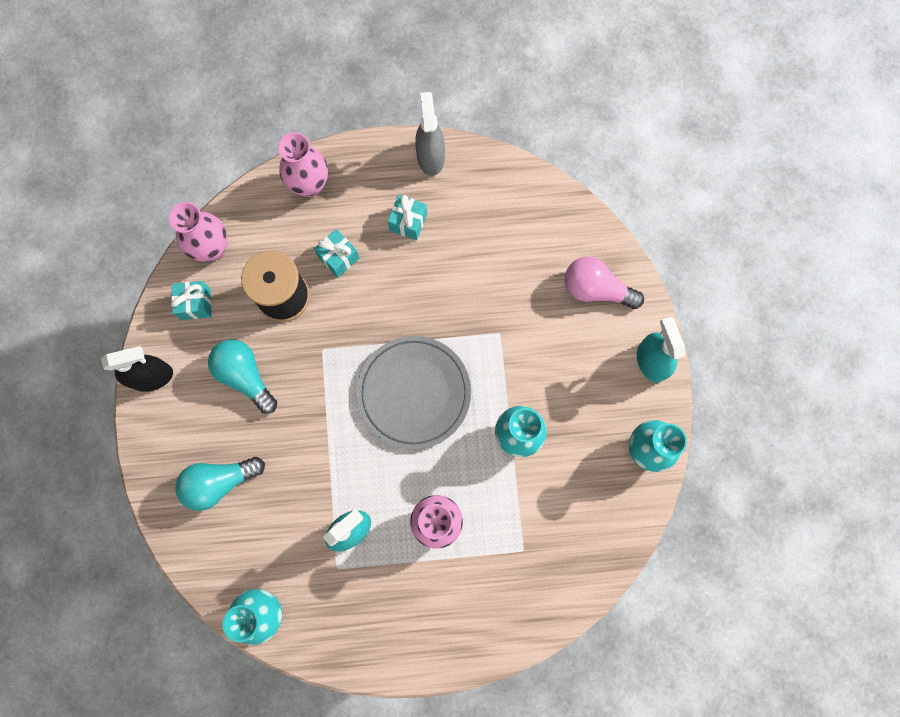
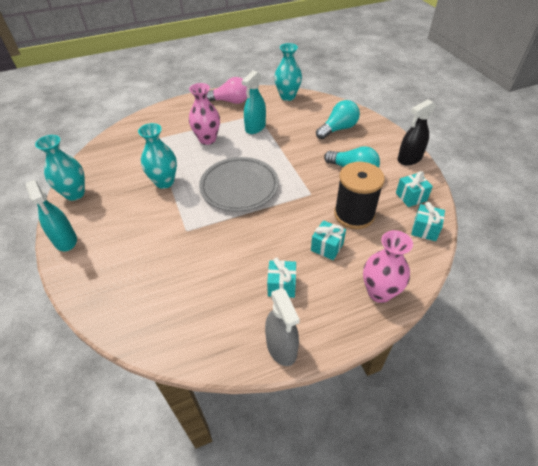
camera: 165 degrees right, 30 degrees down
(212, 248) = (425, 229): pink vase -> turquoise gift
(596, 289) = (109, 276): pink light bulb -> pink light bulb (230, 101)

